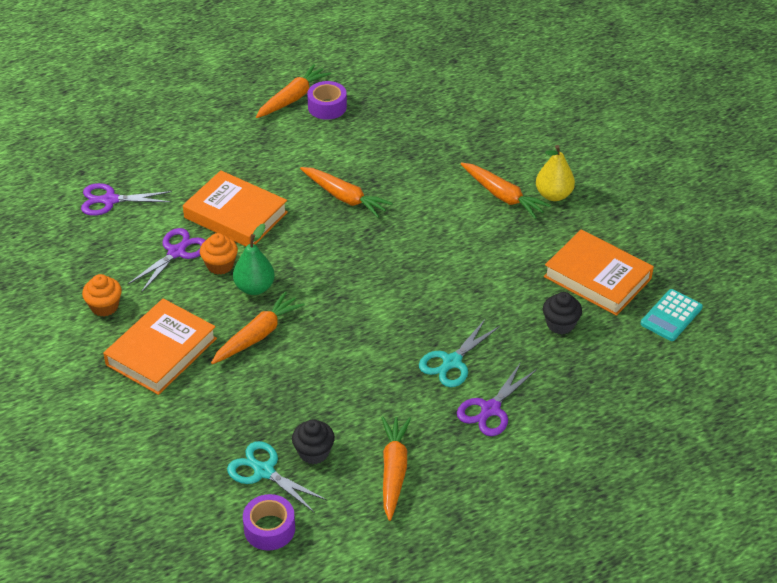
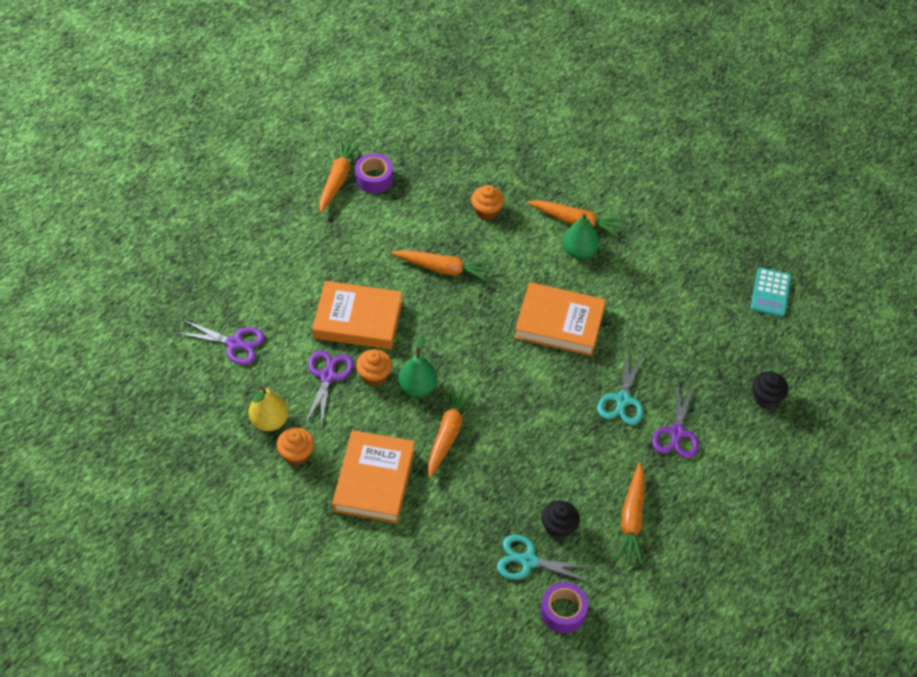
camera: 25 degrees left, 10 degrees up
(110, 200) = (234, 343): purple scissors -> purple scissors turned 135 degrees counterclockwise
(393, 471) = (632, 519): orange carrot -> orange carrot turned 150 degrees counterclockwise
(418, 162) = (486, 211): none -> orange cupcake
(489, 221) = (579, 251): none -> green pear
(553, 195) = (617, 207): yellow pear -> yellow pear (269, 421)
(560, 324) = (689, 332): black cupcake -> black cupcake (766, 398)
(597, 278) = (695, 276): orange book -> orange book (559, 323)

